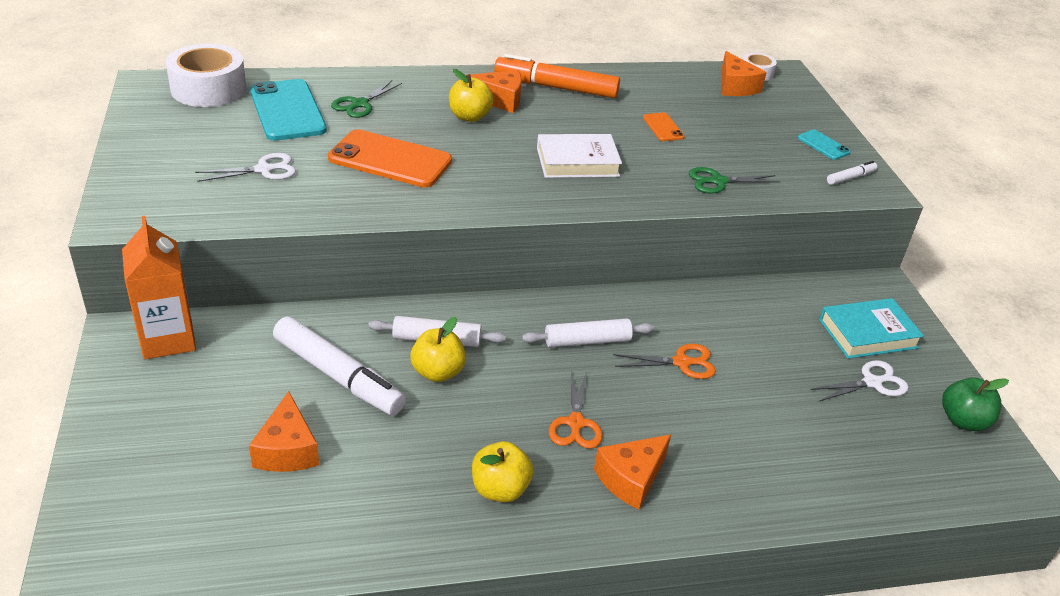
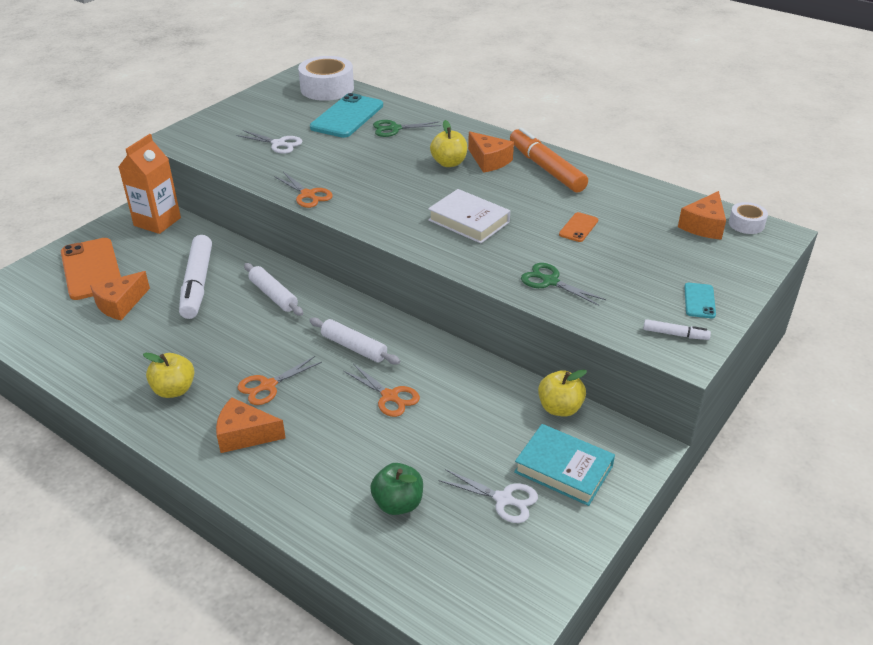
camera: 50 degrees right, 0 degrees up
(390, 160) = (354, 168): orange phone -> orange phone (91, 269)
(394, 207) = (308, 195): none -> orange scissors
(438, 372) = (245, 312): yellow apple -> yellow apple (559, 408)
(963, 421) = (529, 574): green apple -> green apple (398, 503)

